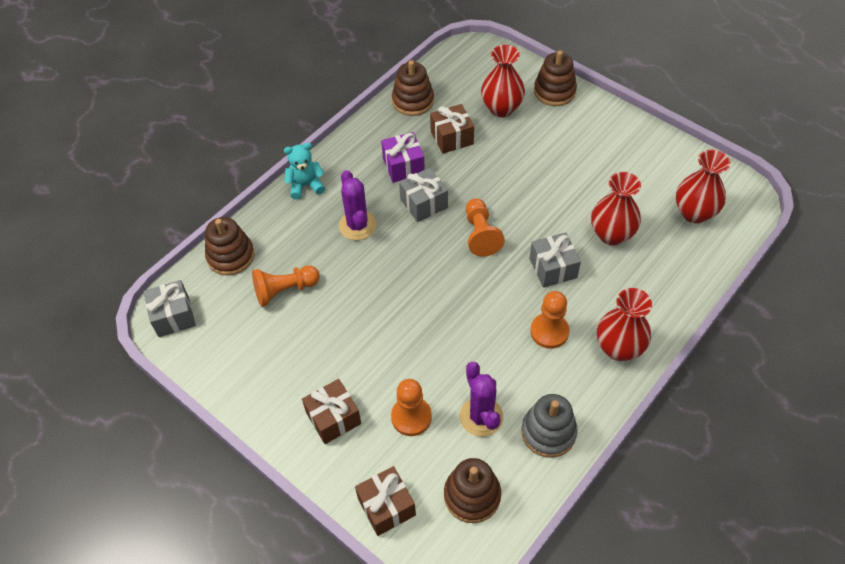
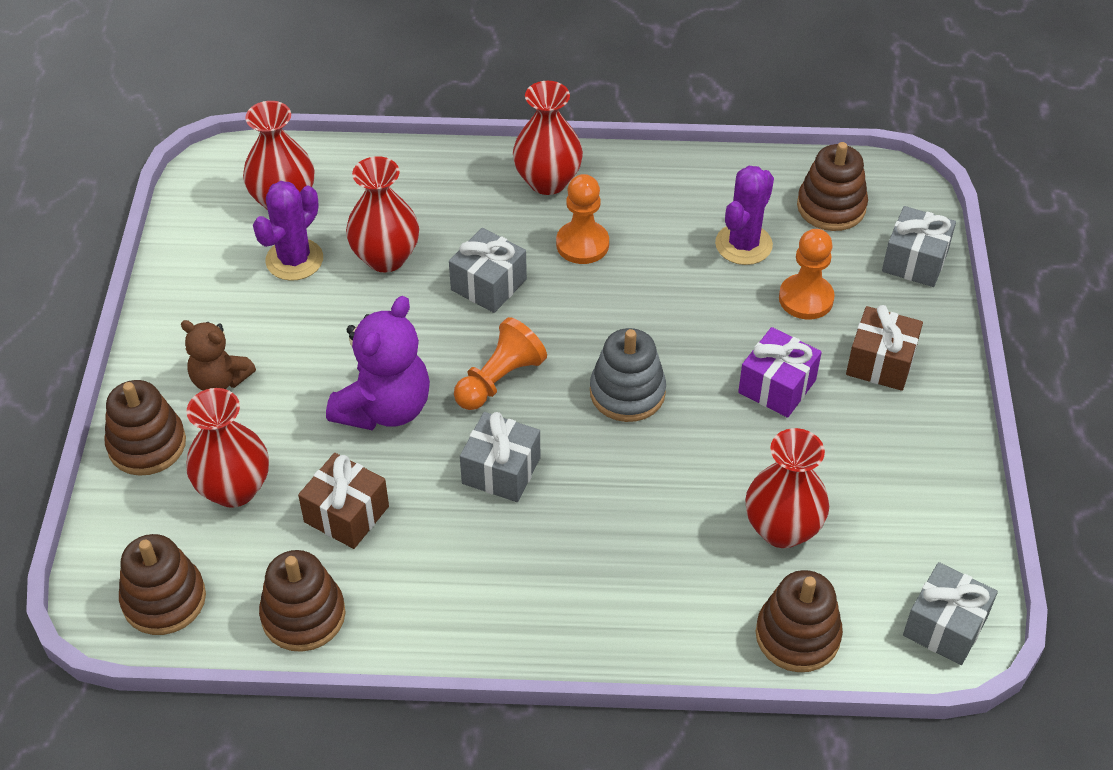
camera: 130 degrees left, 5 degrees down
(285, 290) = (782, 529): orange pawn -> red vase
(306, 185) = (596, 637): turquoise teddy bear -> none
(357, 225) = (606, 521): purple cactus -> purple cactus (294, 260)
(386, 507) = (915, 261): brown gift -> grey gift
(403, 166) = (453, 538): purple gift -> purple gift (777, 386)
(462, 65) = (164, 599): none -> brown stacking toy
(502, 181) = (384, 408): none -> purple teddy bear
(548, 432) = (704, 187): grey stacking toy -> grey stacking toy (627, 392)
(574, 131) = (220, 380): none -> brown teddy bear

